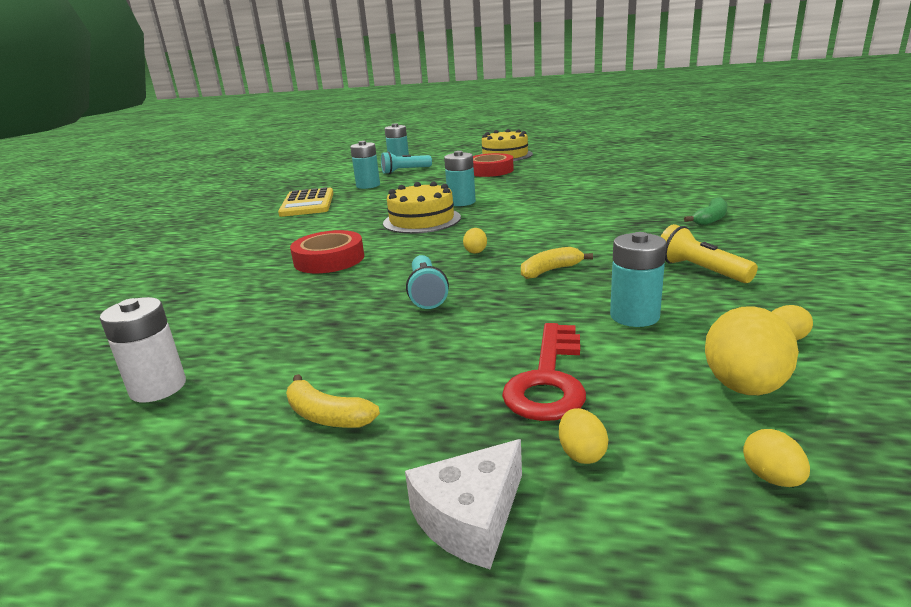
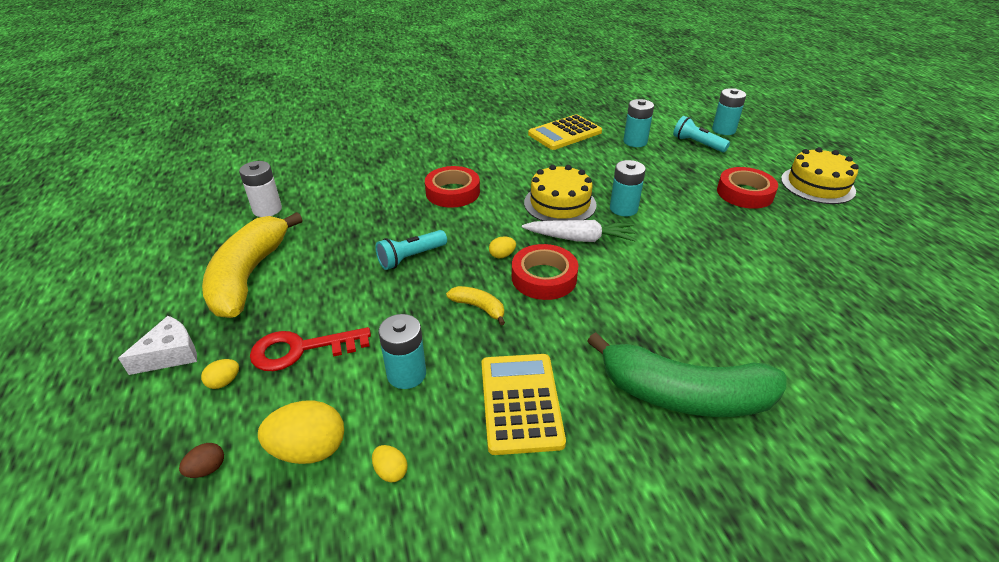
camera: 60 degrees right, 15 degrees up
(327, 416) = (249, 276): yellow banana -> yellow banana, size x2.32
(470, 518) = (170, 354): white cheese -> white cheese turned 120 degrees clockwise
(486, 221) = (580, 239): none -> white carrot
(529, 240) = (544, 277): none -> red tape
(700, 270) = (520, 403): yellow flashlight -> yellow calculator
(710, 219) = (684, 395): green banana -> green banana, size x2.32
(772, 478) = (207, 469): yellow egg -> brown egg

